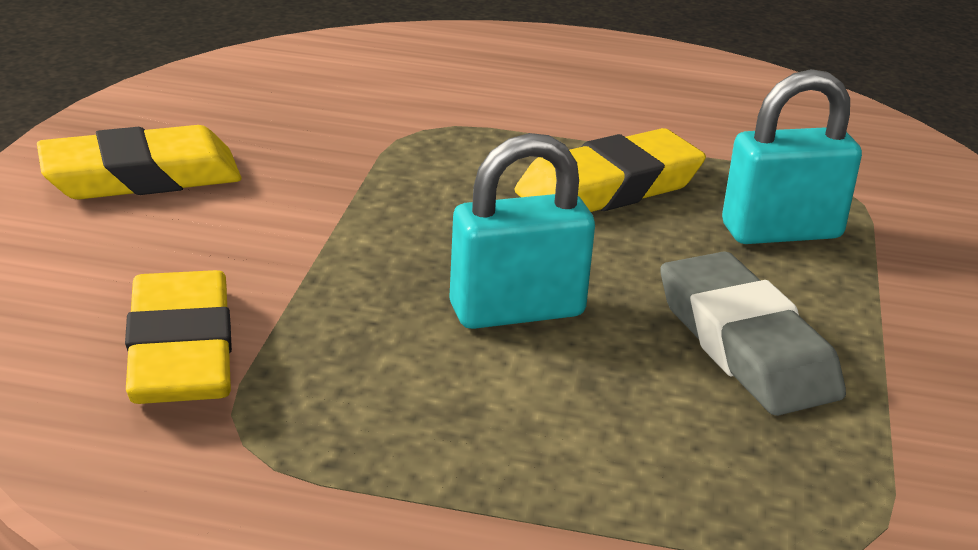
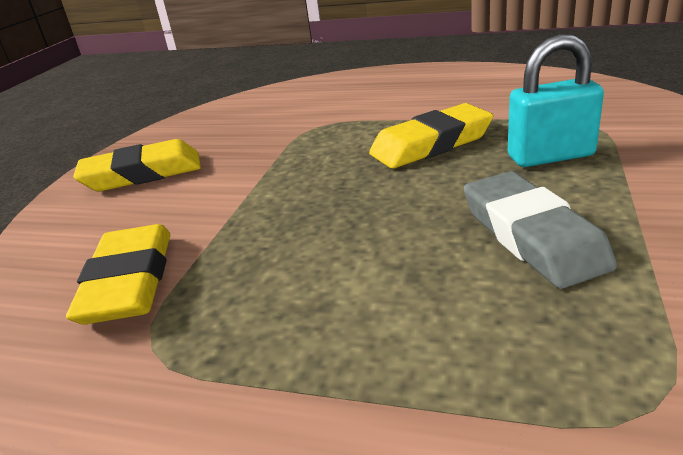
camera: 10 degrees right, 0 degrees up
(517, 310) = (364, 229): turquoise padlock -> none

